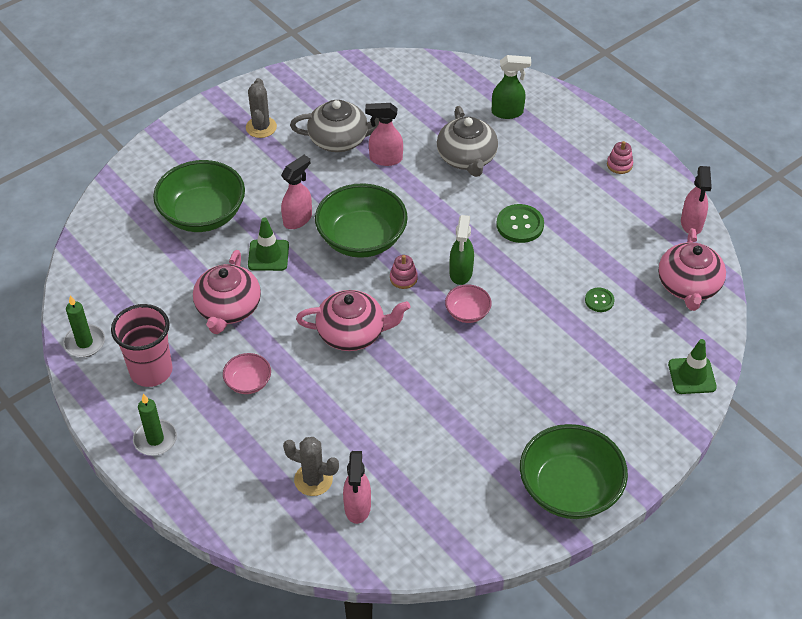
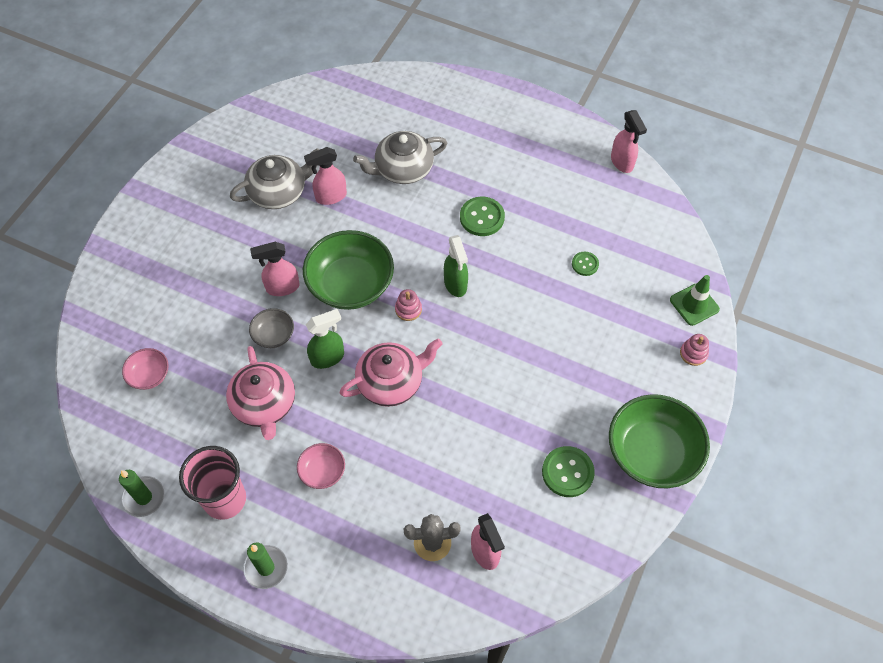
camera: 25 degrees left, 10 degrees up
(203, 214) = (189, 317): green bowl -> none
(261, 127) = (198, 206): grey cactus -> none
(268, 255) = (274, 335): green traffic cone -> grey bowl
(298, 219) = (282, 287): pink spray bottle -> pink spray bottle turned 120 degrees counterclockwise
(467, 158) = (403, 169): grey teapot -> grey teapot turned 105 degrees clockwise
(467, 312) = (481, 320): pink bowl -> pink bowl (149, 375)
(475, 472) = (567, 472): none -> green button
(508, 112) = (415, 111): green spray bottle -> green spray bottle (328, 357)
(619, 165) = (535, 128): pink stacking toy -> pink stacking toy (693, 353)
(688, 286) = (649, 222): pink teapot -> none

